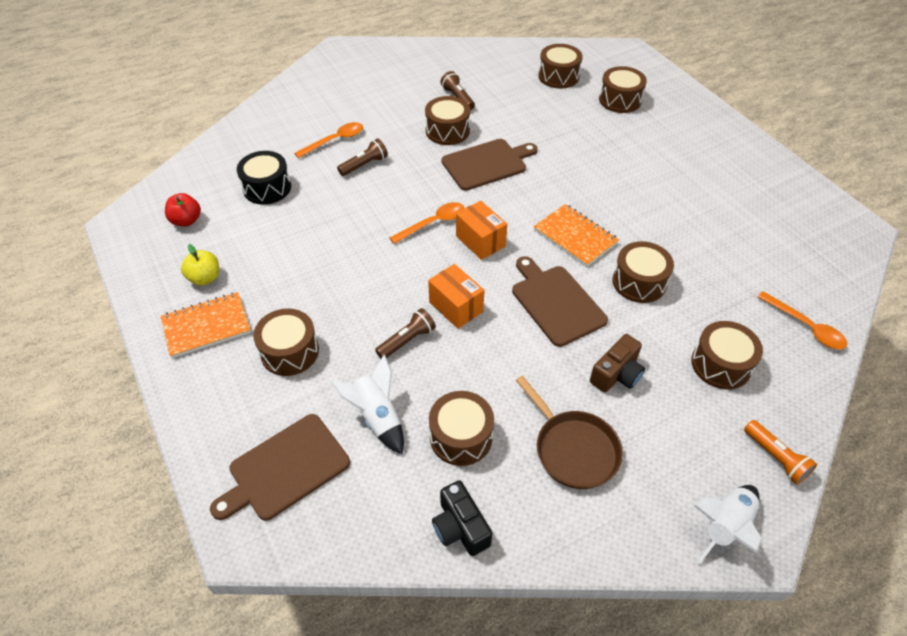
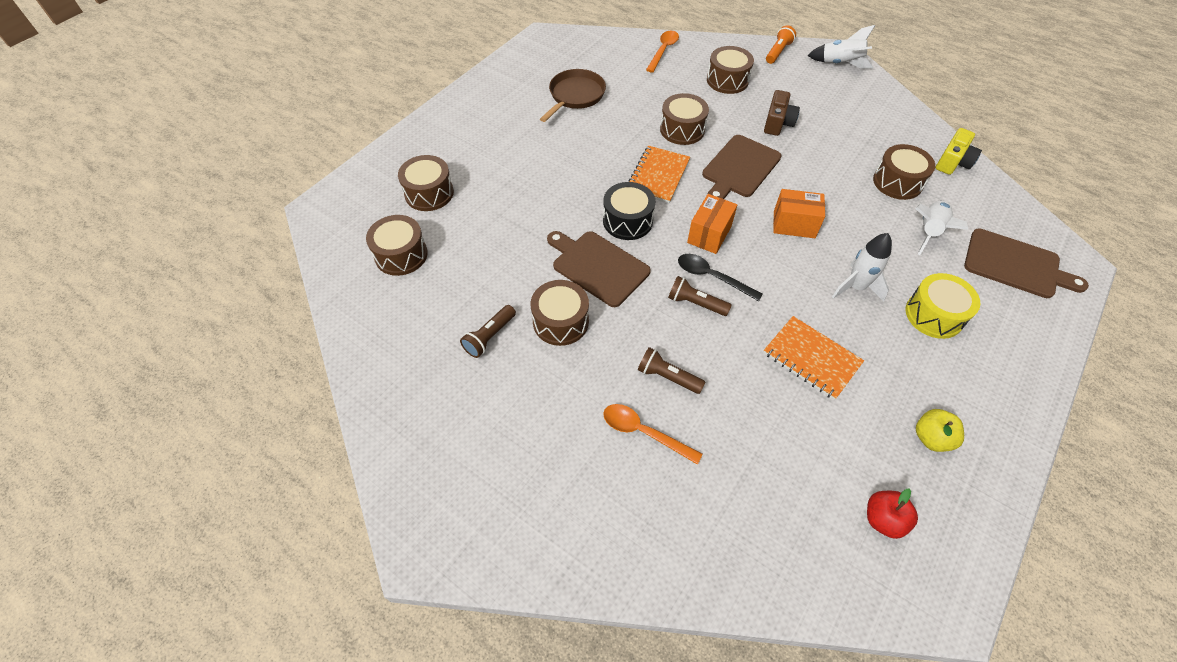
camera: 115 degrees left, 5 degrees up
(206, 326) = (973, 397): orange notebook -> orange notebook (811, 358)
(267, 188) = (771, 461): black drum -> black drum (627, 221)
(289, 352) = (934, 315): brown drum -> yellow drum
(357, 312) = (856, 287): none -> white rocket
(407, 340) = (852, 242): brown flashlight -> brown flashlight (695, 303)
(433, 223) = (712, 277): orange spoon -> black spoon
(456, 307) = (794, 224): orange box -> orange box turned 75 degrees clockwise
(460, 527) = (953, 162): black camera -> yellow camera
(573, 449) = (852, 129): brown pan -> brown pan (575, 96)
(616, 374) = (777, 123): brown camera -> brown camera turned 90 degrees clockwise

